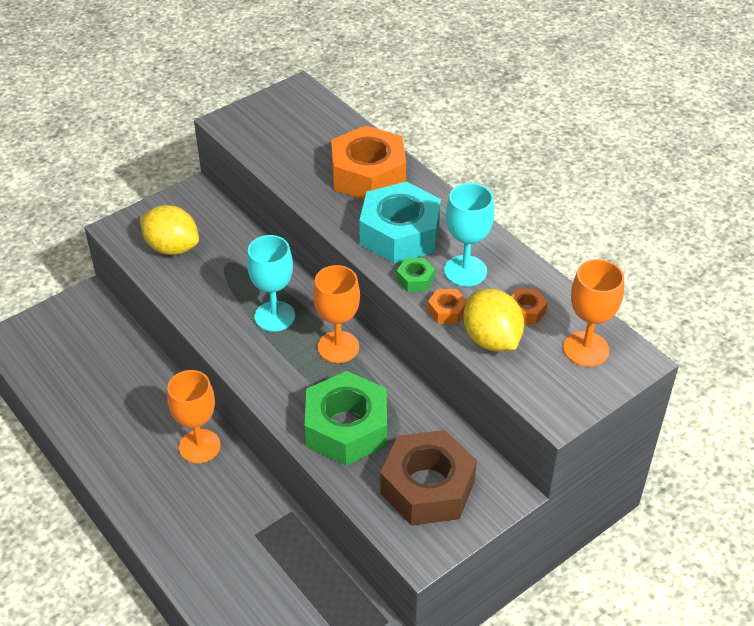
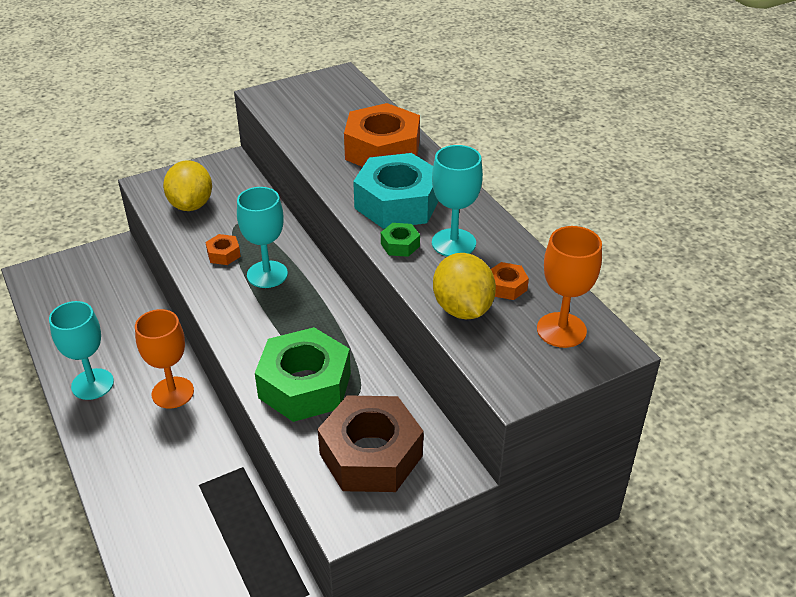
camera: 10 degrees right, 5 degrees down
(116, 449) = (92, 384): none -> turquoise goblet
(172, 247) = (191, 205): yellow lemon -> yellow lemon turned 45 degrees clockwise
(338, 347) = (320, 309): orange goblet -> none
(447, 311) = (423, 277): orange nut -> orange nut (223, 254)

